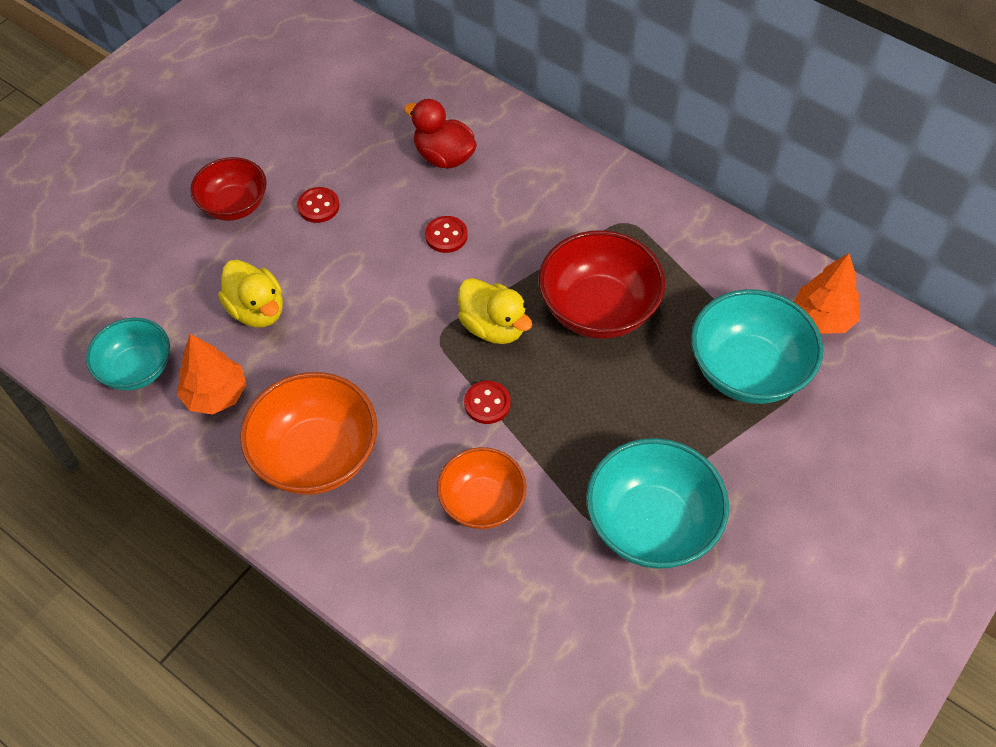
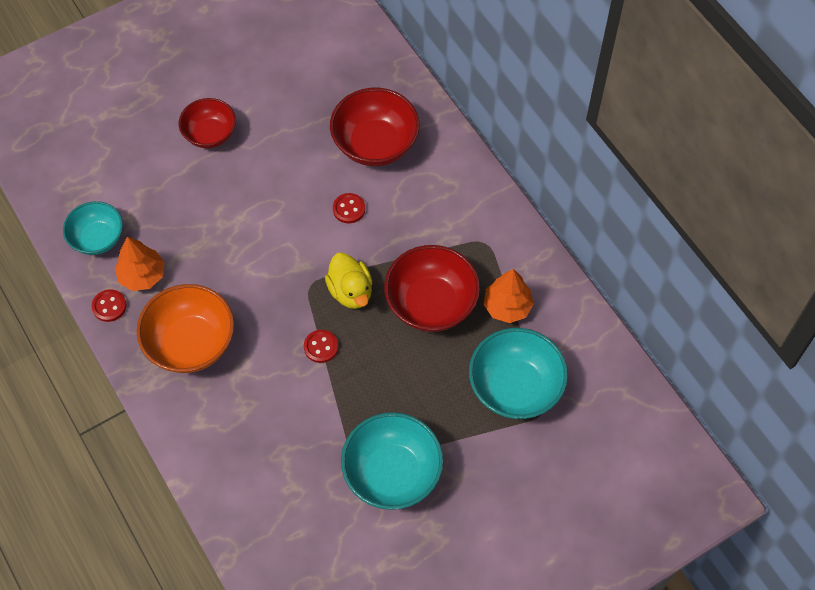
camera: 20 degrees right, 5 degrees up
(257, 310) = (194, 222): yellow duck -> none
(318, 206) = (268, 155): red button -> red button (109, 306)
(444, 156) = (375, 144): red duck -> red bowl
(482, 502) = (286, 416): orange bowl -> none
(823, 317) = (591, 367): orange tree -> orange tree (507, 306)

